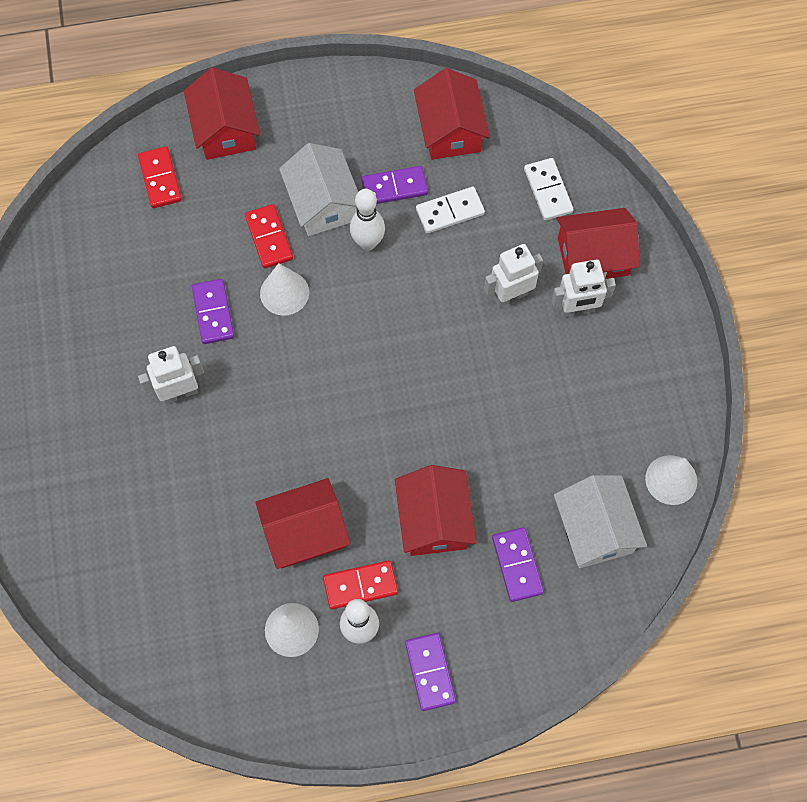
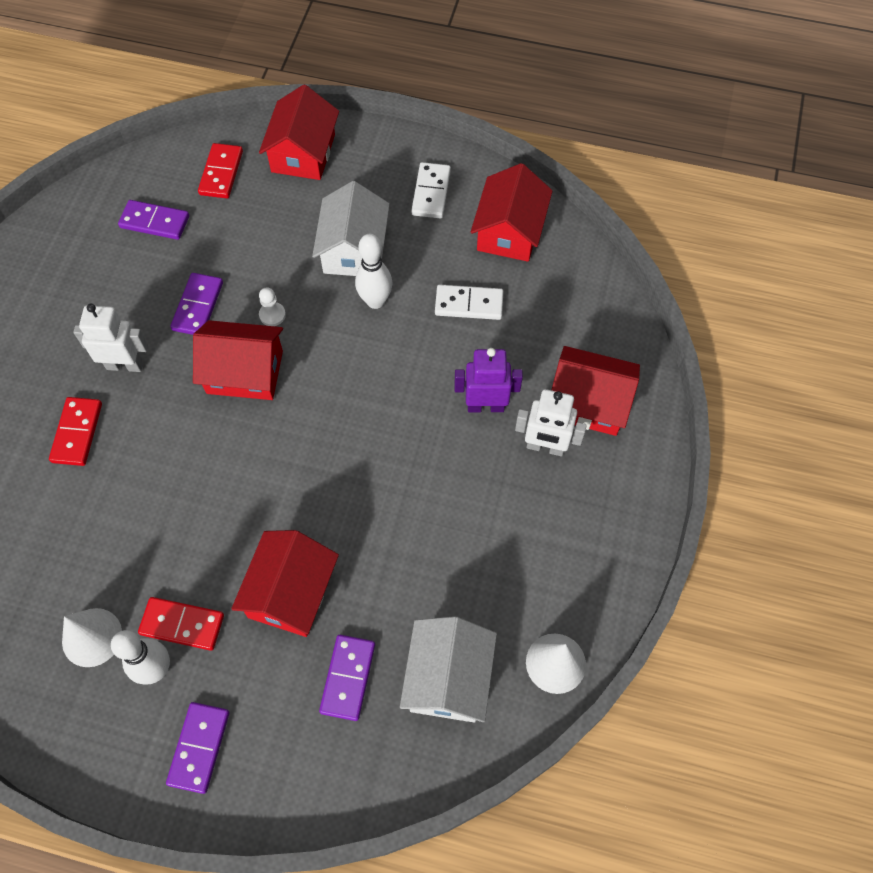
camera: 25 degrees right, 5 degrees down
(269, 238) = (287, 261): red domino -> red domino (77, 433)
(284, 293) = (272, 315): white cone -> white pawn
(305, 531) = (161, 546): red house -> red house (245, 372)
(394, 187) = (428, 261): purple domino -> purple domino (155, 222)
(510, 295) = (485, 406): white robot -> purple robot
(548, 191) = (575, 322): white domino -> white domino (431, 192)

